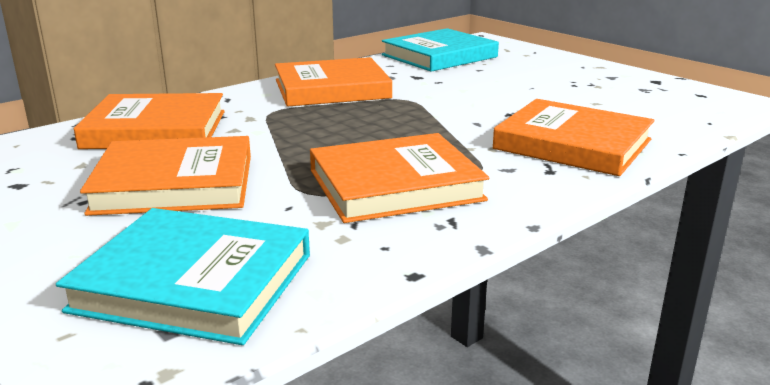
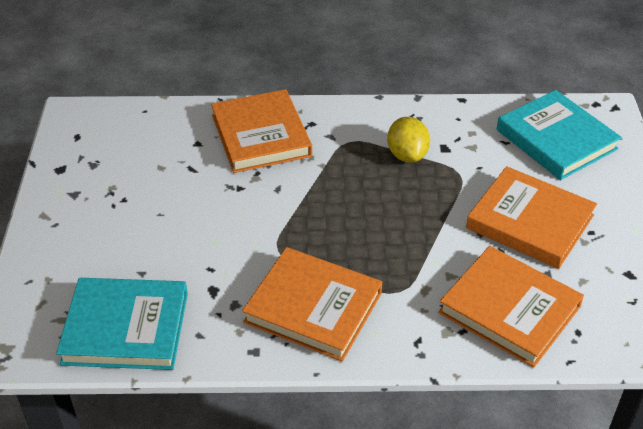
camera: 140 degrees left, 20 degrees up
(395, 185) = (407, 155): orange book -> yellow lemon

